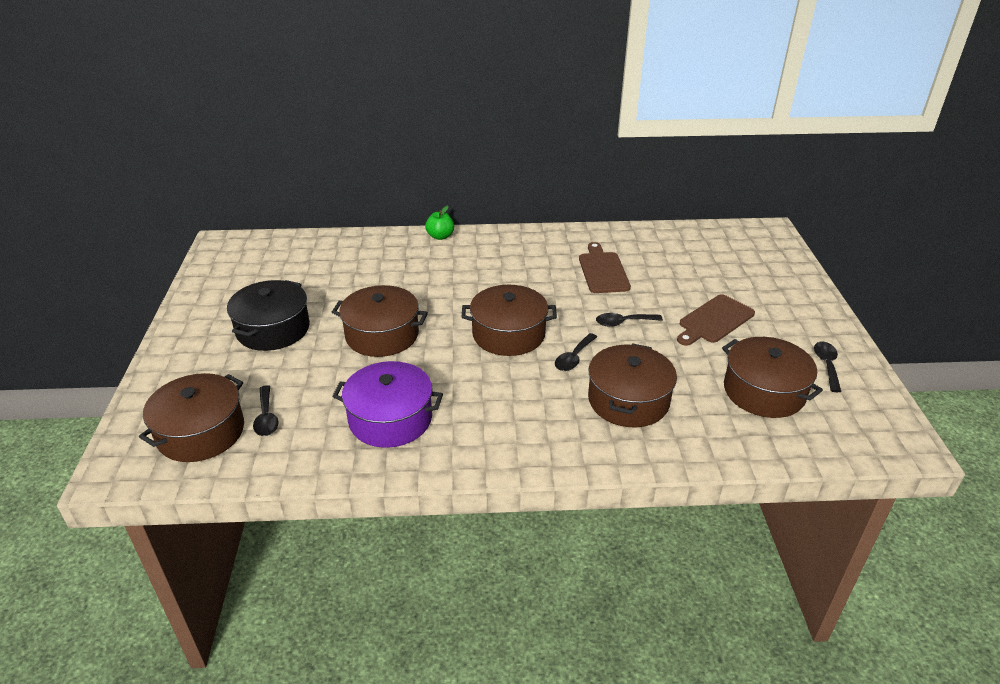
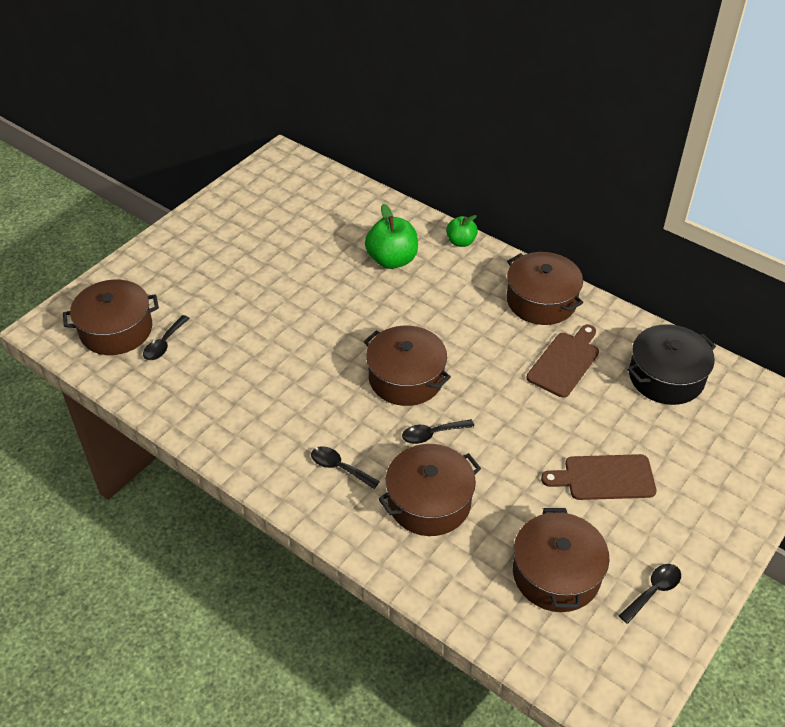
camera: 40 degrees right, 10 degrees up
(273, 329) = (240, 266): black pot -> black pot (666, 377)
(382, 335) = (309, 319): brown pot -> brown pot (541, 301)
(390, 419) = (240, 399): purple pot -> none
(401, 268) = (392, 260): none -> green apple
(623, 322) = (516, 427): black spoon -> black spoon (339, 467)

